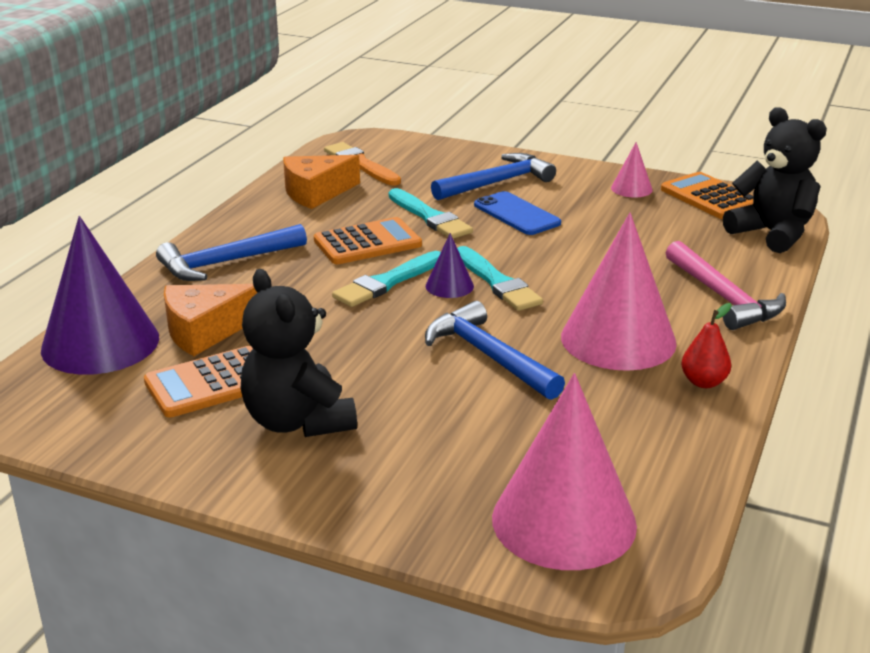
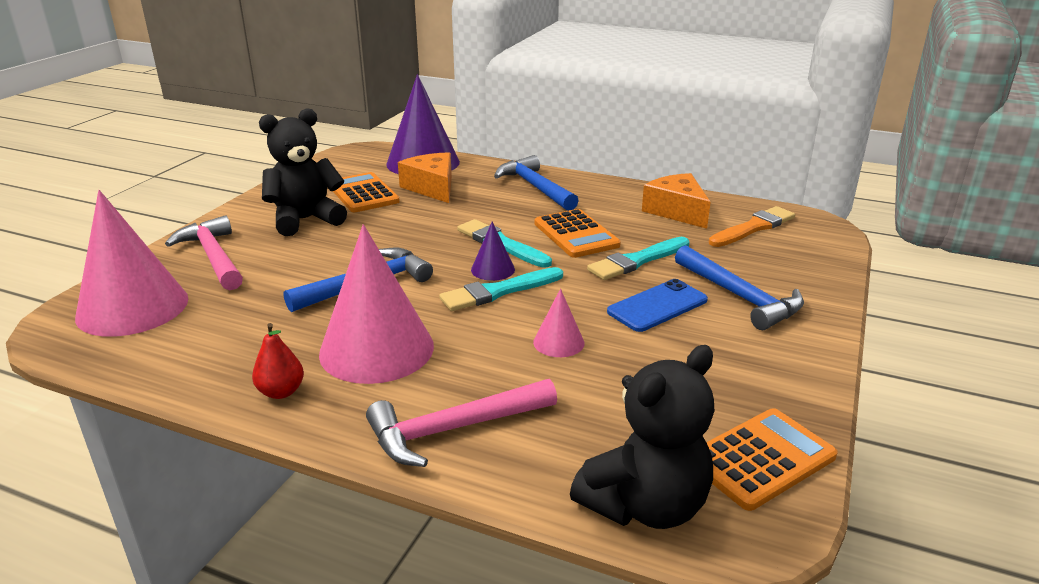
camera: 90 degrees right, 0 degrees up
(415, 482) = (213, 257): none -> pink hammer
(631, 189) = (763, 390): pink cone -> pink cone (558, 342)

